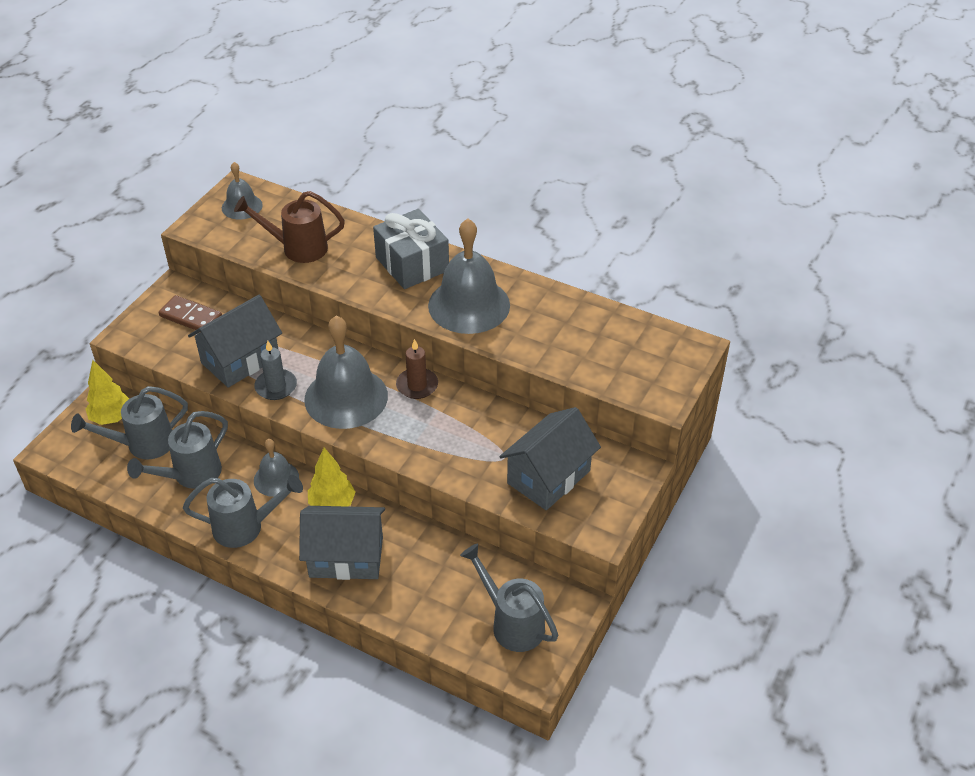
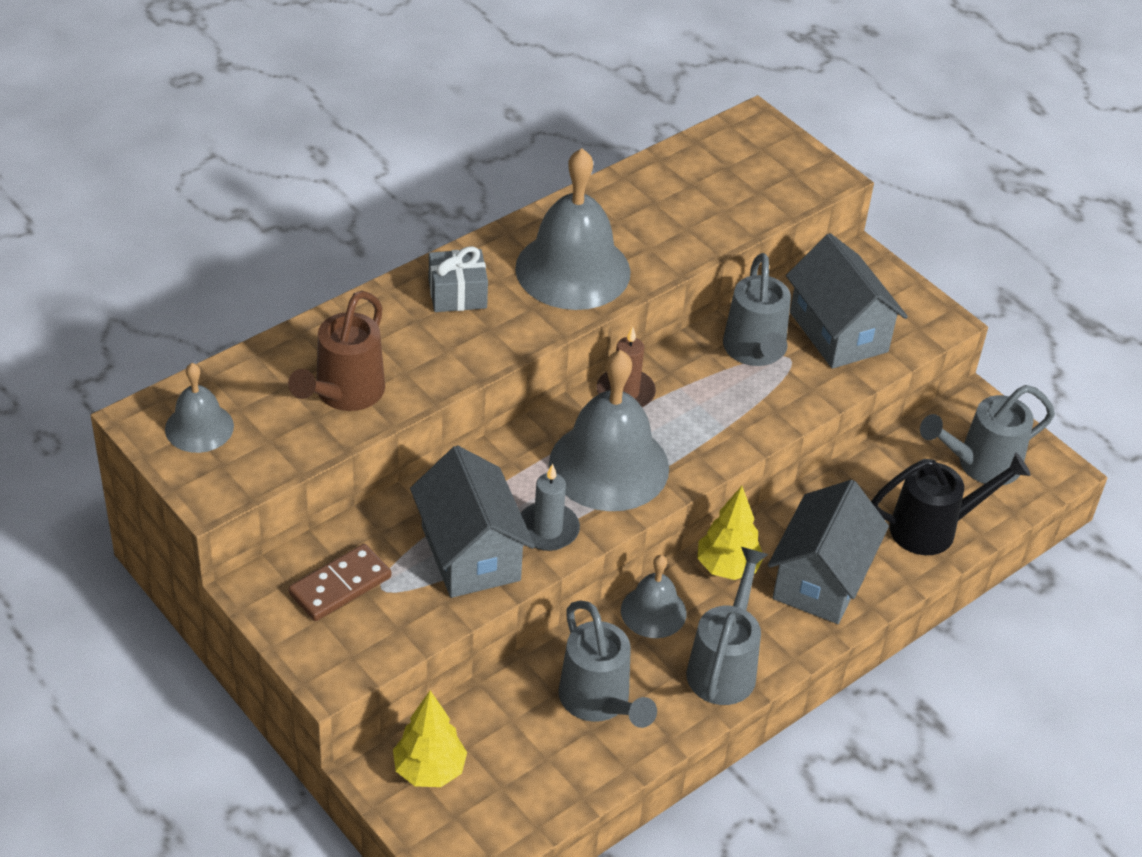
camera: 70 degrees left, 0 degrees up
(143, 444) = (508, 743): grey watering can -> grey watering can (755, 351)
(412, 264) = (457, 294): grey gift -> grey gift, size x0.62
(428, 609) = (933, 528): none -> black watering can

